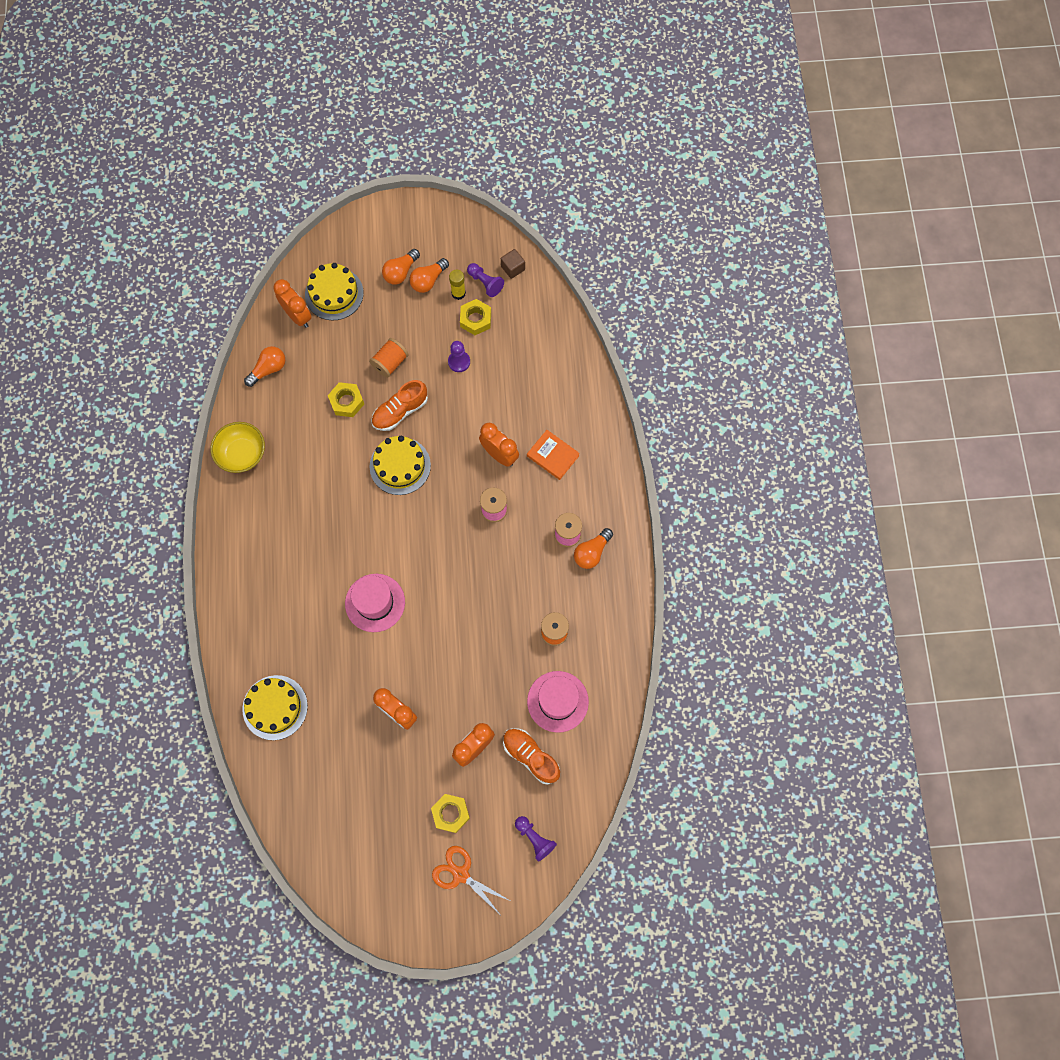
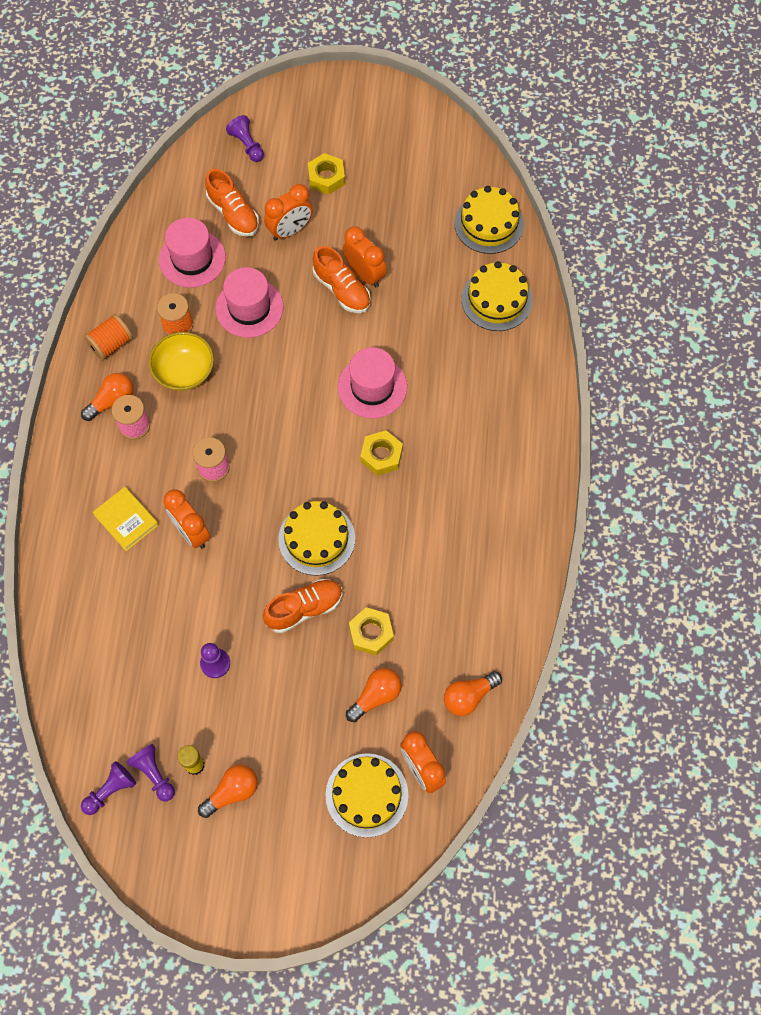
camera: 170 degrees left, 5 degrees down
(242, 454) = (512, 587): yellow bowl -> yellow bowl (184, 371)
(289, 788) = (489, 224): none -> yellow cake
(390, 363) = (306, 678): orange spool -> orange spool (111, 344)
(401, 272) = (268, 812): orange light bulb -> orange light bulb (375, 696)
(416, 693) = (342, 290): none -> orange shoe
(461, 874) = (326, 127): orange scissors -> none
(475, 319) = (179, 721): yellow nut -> yellow nut (381, 456)
(495, 660) = (249, 308): none -> pink hat
(513, 268) = (110, 790): brown cube -> purple pawn
(553, 456) = (126, 520): orange book -> yellow book

